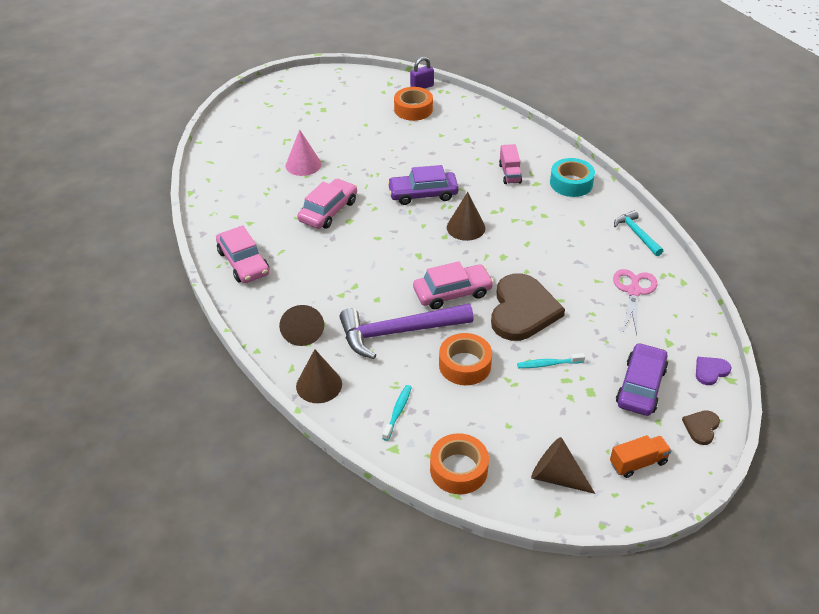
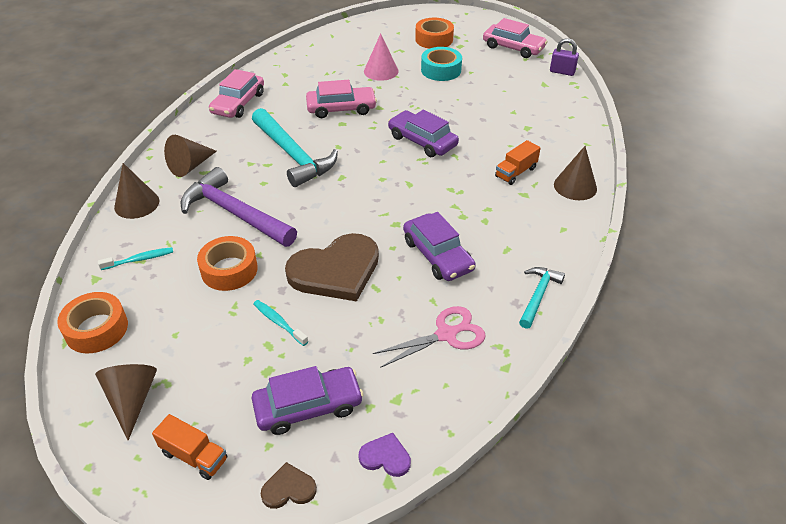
camera: 50 degrees right, 0 degrees up
(359, 266) = (293, 155): none -> turquoise hammer
(413, 109) = (525, 83): orange tape -> orange tape (434, 39)
(452, 293) = (314, 218): pink car -> pink car (513, 47)
(466, 227) = (408, 184): brown cone -> brown cone (575, 186)
(509, 173) = (515, 172): pink truck -> orange truck
(556, 255) = (437, 255): none -> purple car
(571, 183) = (555, 215): turquoise tape -> turquoise tape (441, 70)

